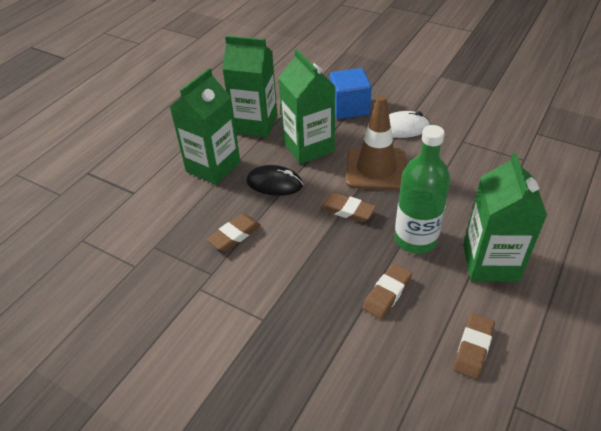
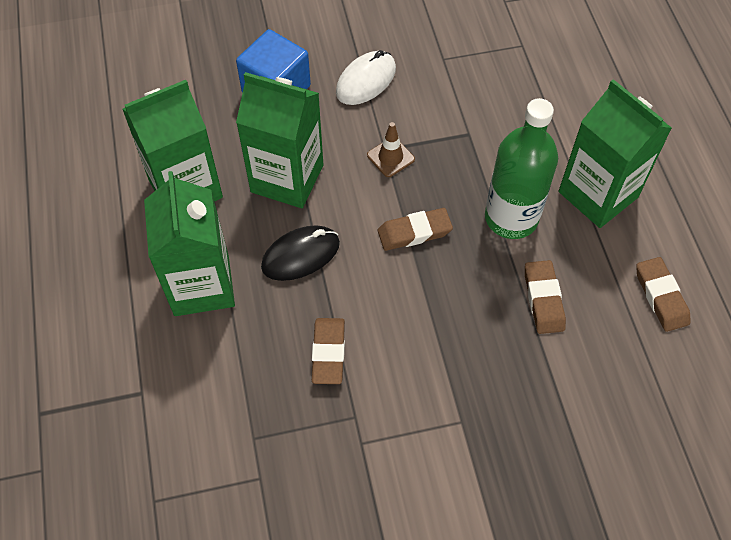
camera: 45 degrees left, 15 degrees up
(376, 169) = (390, 157): brown traffic cone -> brown traffic cone, size x0.46

